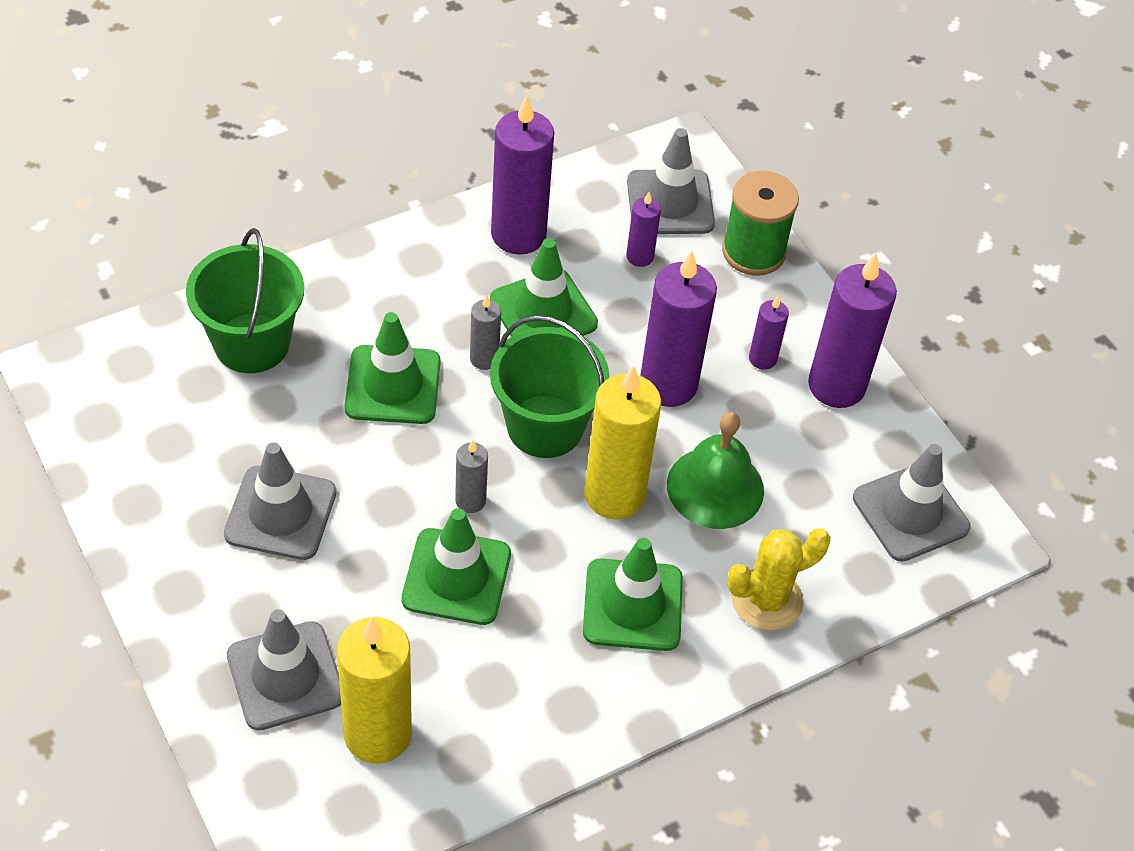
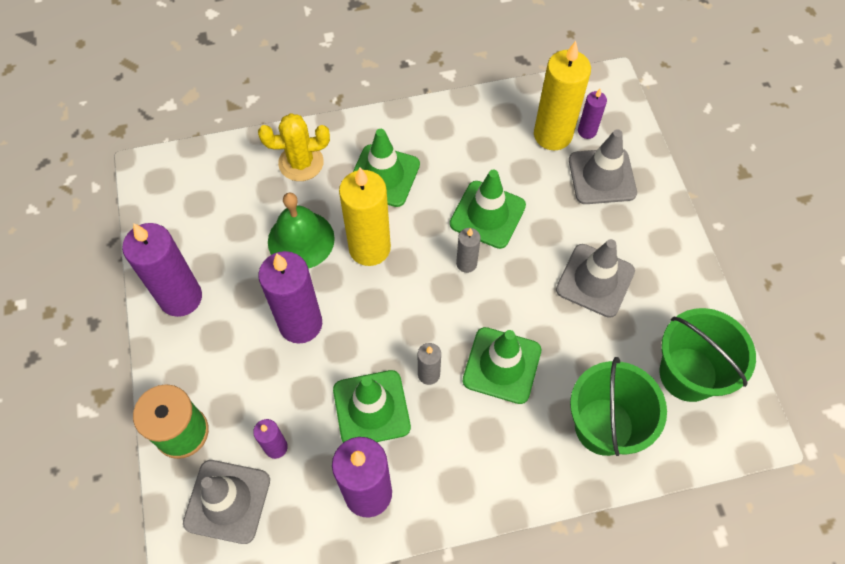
camera: 160 degrees left, 10 degrees up
(545, 426) = (400, 308): green bucket -> green bucket (688, 374)
(762, 359) = (222, 331): purple candle -> purple candle (587, 131)
(910, 513) = (183, 197): grey traffic cone -> none

